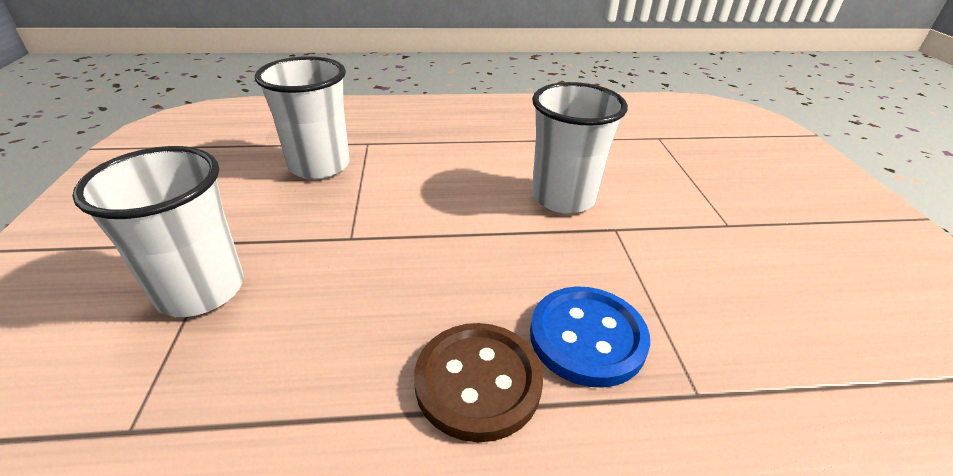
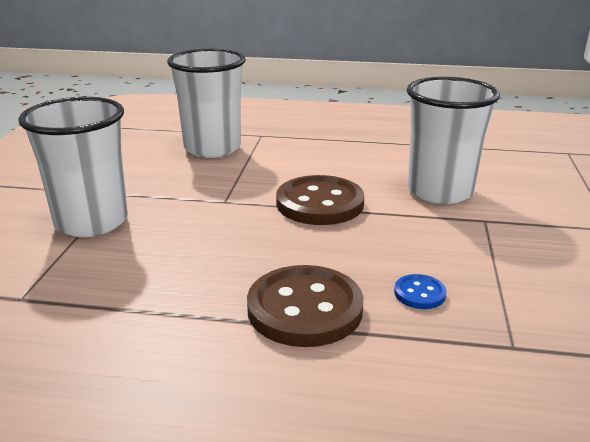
camera: 15 degrees right, 10 degrees down
(452, 228) = (320, 203): none -> brown button
(587, 337) = (419, 293): blue button -> blue button, size x0.46

